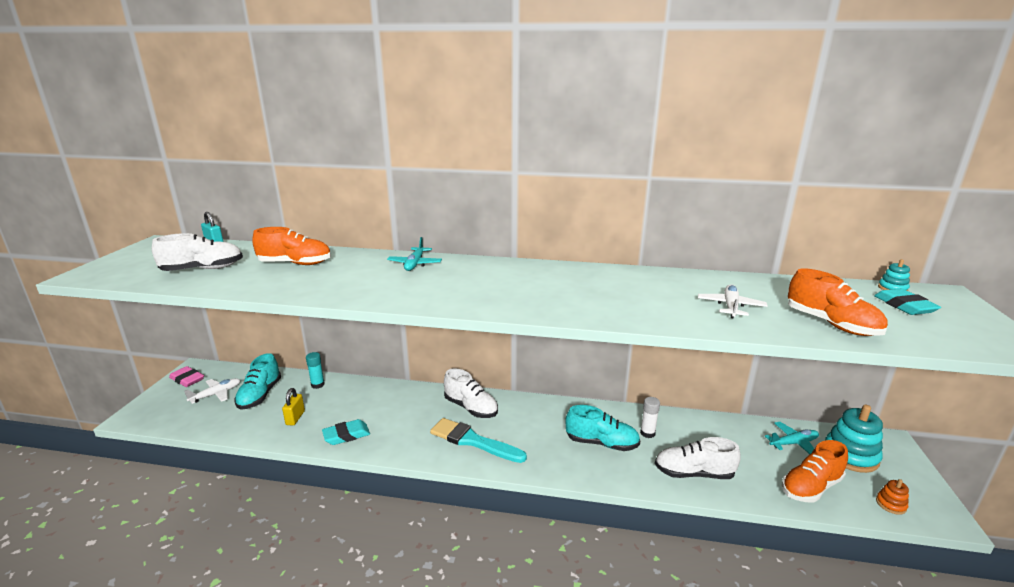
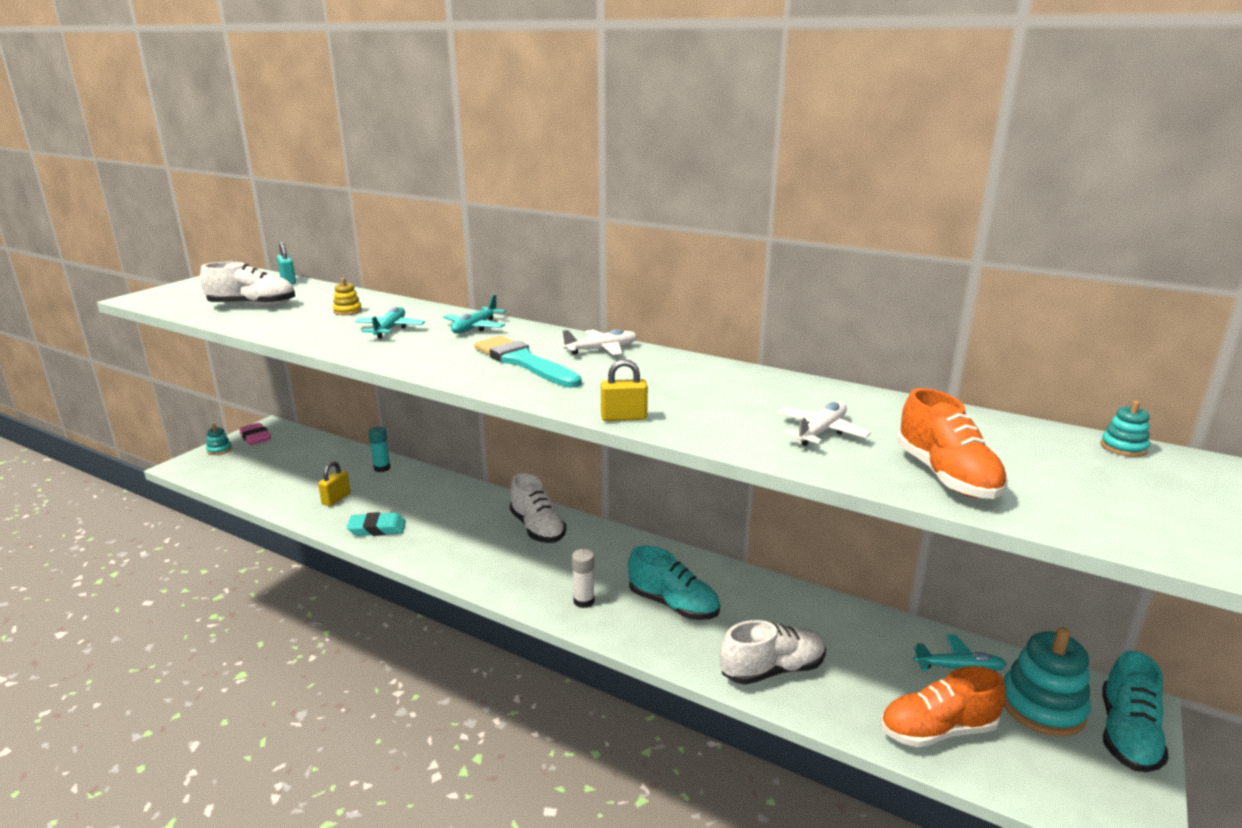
camera: 20 degrees right, 0 degrees up
(159, 396) = (219, 450): none -> turquoise stacking toy
(216, 394) = (274, 458): white plane -> white plane (602, 349)
(260, 395) = (316, 468): turquoise shoe -> turquoise shoe (1127, 735)
(295, 264) = (347, 311): orange shoe -> yellow stacking toy
(348, 274) = (390, 329): none -> turquoise plane
(473, 441) = (513, 566): turquoise brush -> turquoise brush (523, 362)
(599, 318) = (624, 417): none -> yellow padlock
(647, 433) = (746, 607): white glue stick -> white glue stick (584, 601)
(693, 473) = (772, 670): white shoe -> white shoe turned 135 degrees clockwise
(891, 504) = (1052, 786): orange stacking toy -> none
(904, 306) = (1107, 473): turquoise eraser -> none

